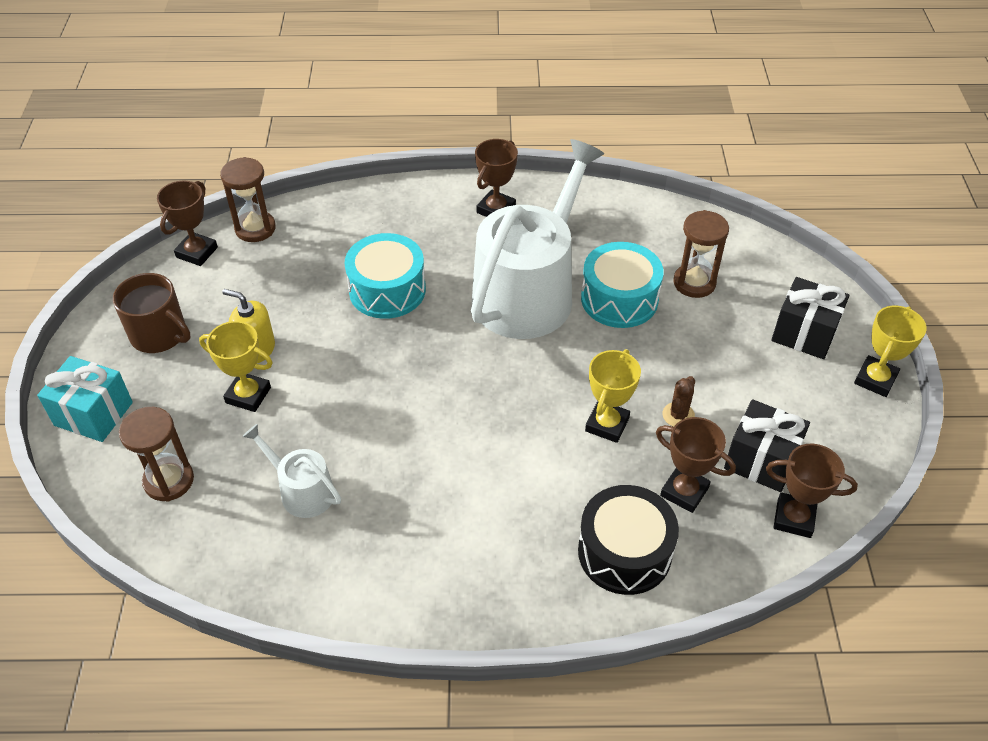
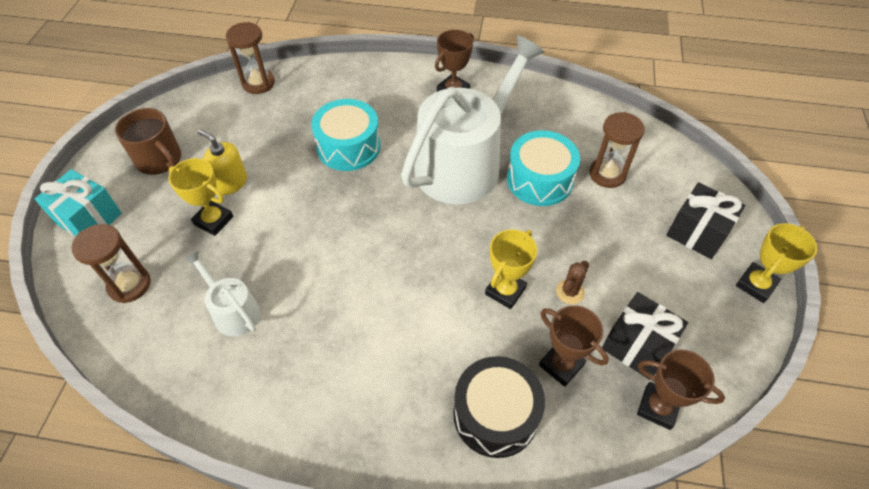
camera: 10 degrees right, 5 degrees up
(197, 252) = (208, 97): brown trophy -> none

